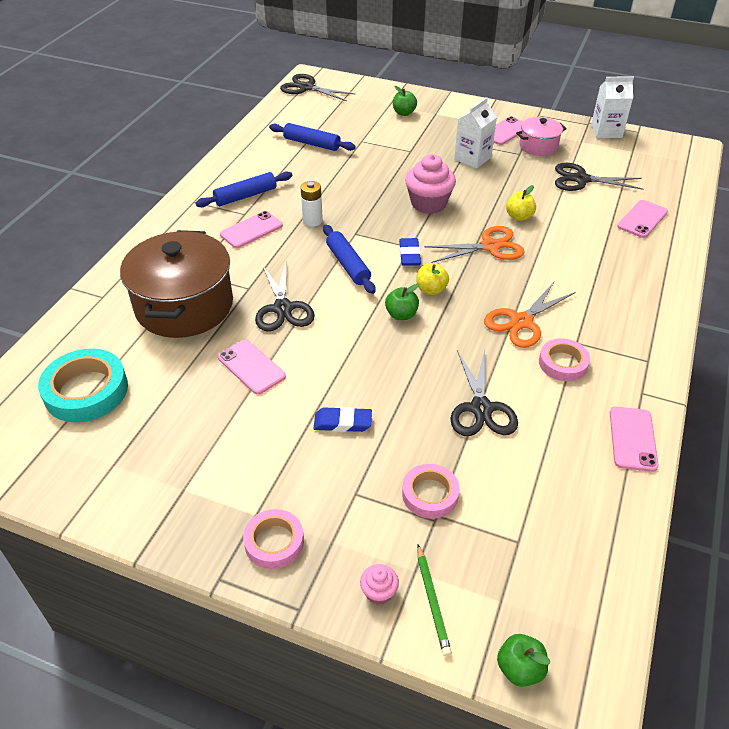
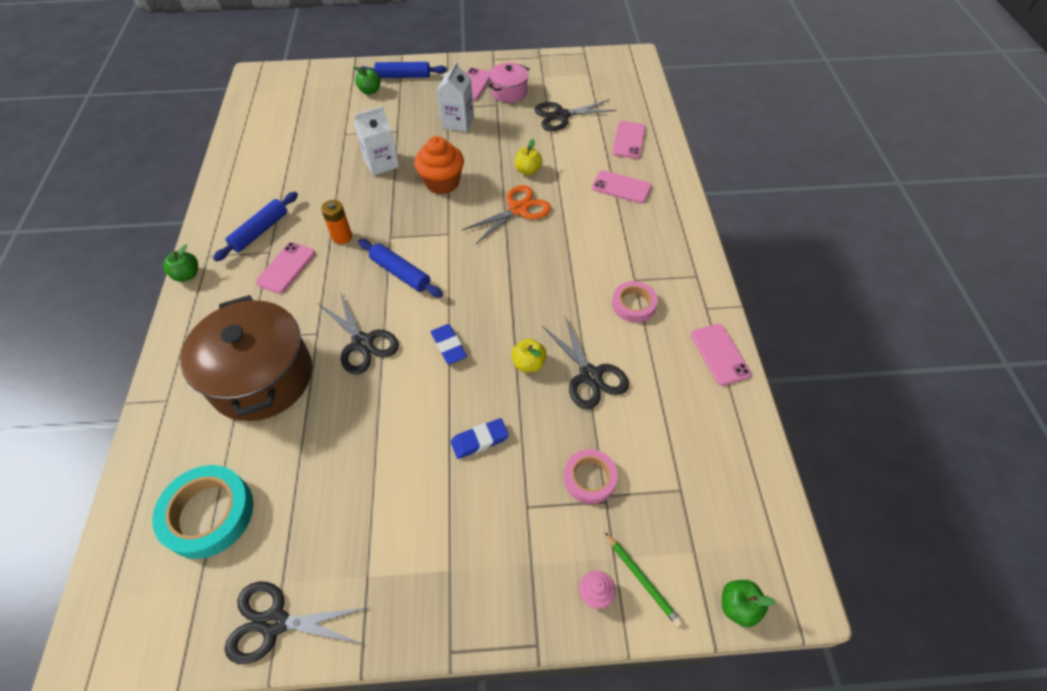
camera: 25 degrees left, 10 degrees up
(251, 367) = (365, 418): pink phone -> pink phone (621, 187)
(274, 542) = (481, 590): pink tape -> none
(307, 88) = (259, 89): black scissors -> black scissors (275, 622)
(312, 143) = (297, 151): blue rolling pin -> blue rolling pin (403, 76)
(312, 221) = (342, 237): white battery -> orange battery
(401, 315) = (476, 308): green apple -> green apple (187, 275)
(409, 255) = (452, 242): blue eraser -> blue eraser (449, 346)
(428, 203) = (442, 182): pink cupcake -> orange cupcake
(431, 289) = (489, 272): yellow apple -> yellow apple (529, 364)
(521, 322) = (581, 276): orange scissors -> none
(606, 131) = (558, 60): white carton -> white carton (381, 163)

